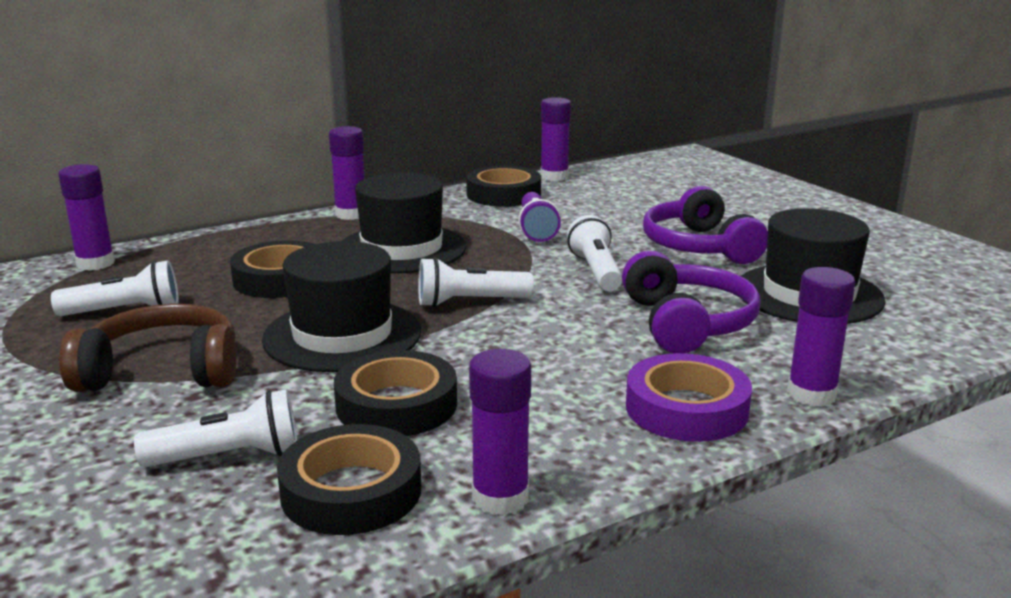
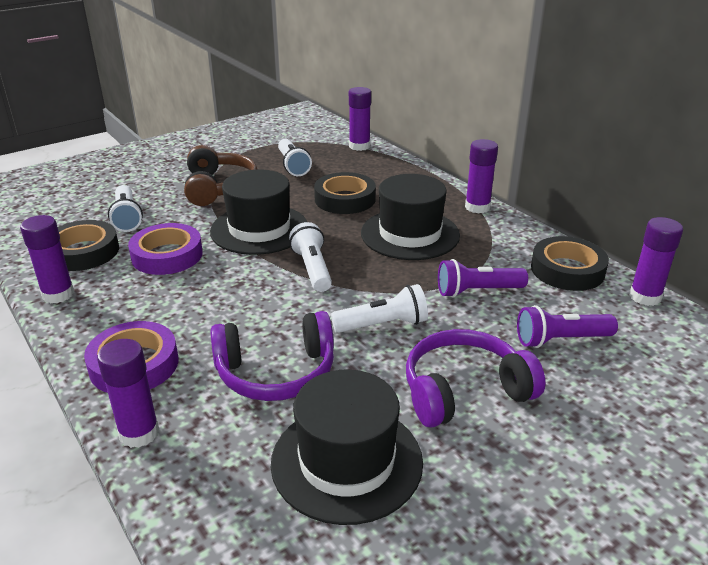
camera: 85 degrees right, 10 degrees up
(396, 405) = (167, 255): black tape -> purple tape
(620, 209) = (561, 340): none -> purple flashlight

